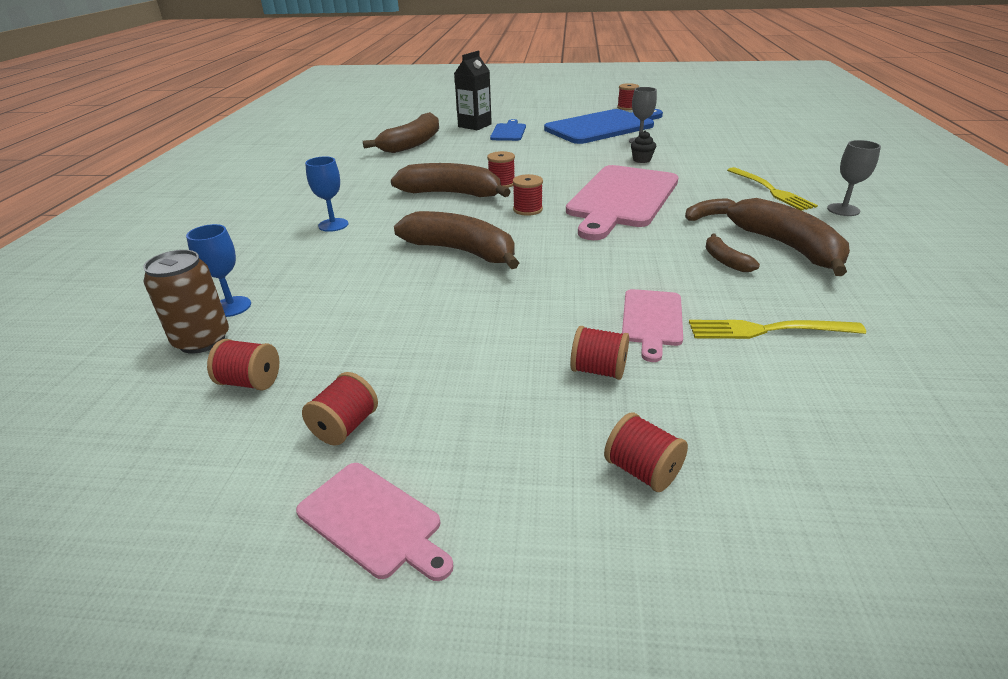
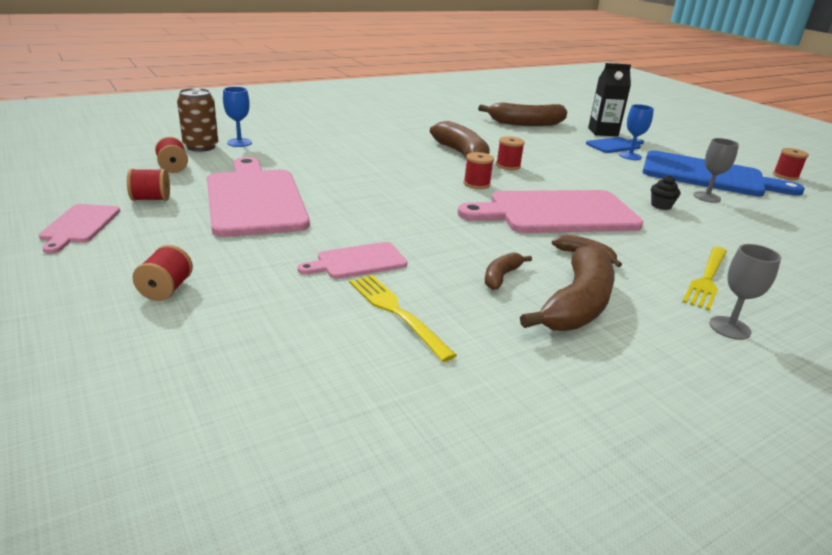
camera: 50 degrees right, 5 degrees down
(333, 225) = (363, 137): blue goblet -> blue goblet (630, 156)
(435, 342) = (255, 199): none -> pink cutting board
(461, 251) = (378, 179): brown banana -> none
(598, 370) = (269, 255): red spool -> none

